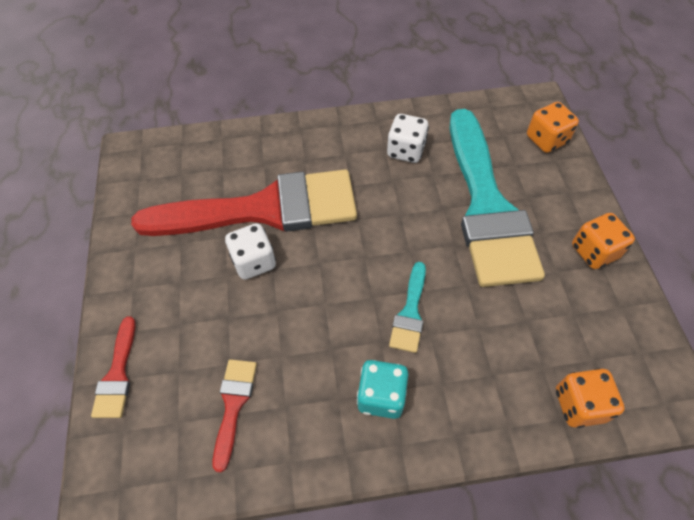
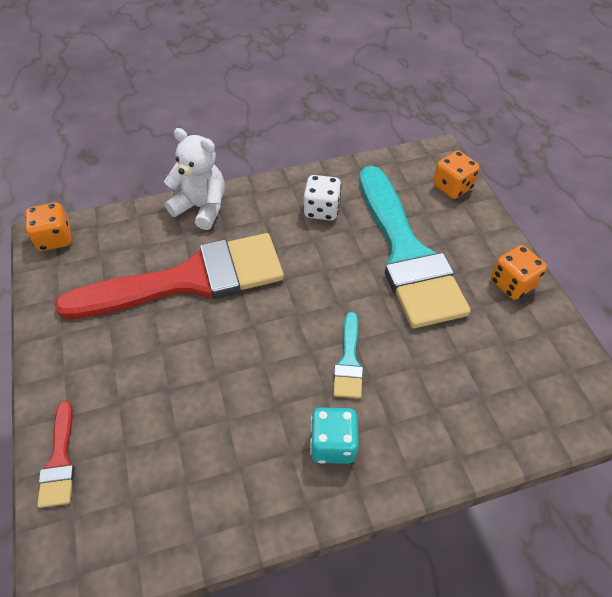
camera: 10 degrees left, 5 degrees down
(233, 405) = (186, 473): red brush -> none
(254, 262) = (187, 331): white dice -> none
(285, 136) = (201, 208): none -> white teddy bear
(579, 405) = (521, 426): orange dice -> orange dice (55, 239)

